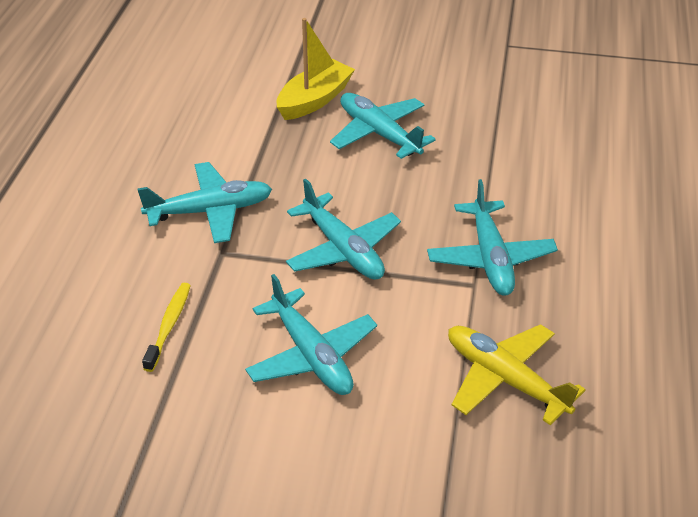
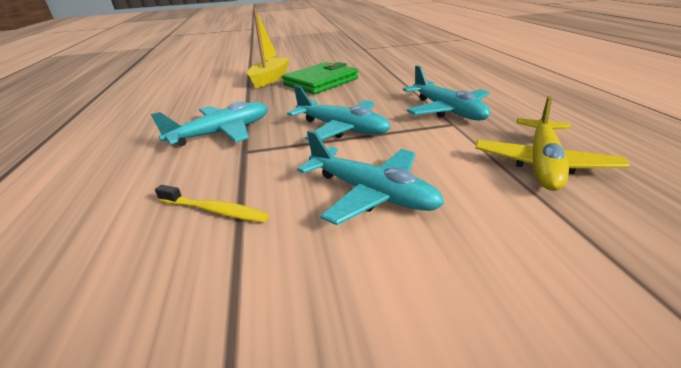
camera: 20 degrees left, 10 degrees down
(169, 326) = (214, 210): yellow toothbrush -> yellow toothbrush turned 120 degrees clockwise
(378, 133) = (321, 82): turquoise plane -> green wallet
(504, 379) = (543, 164): yellow plane -> yellow plane turned 90 degrees counterclockwise

